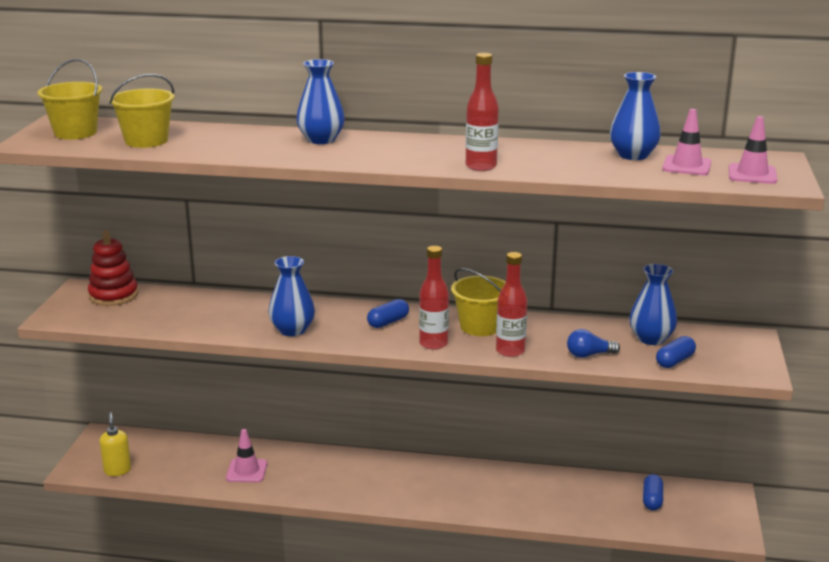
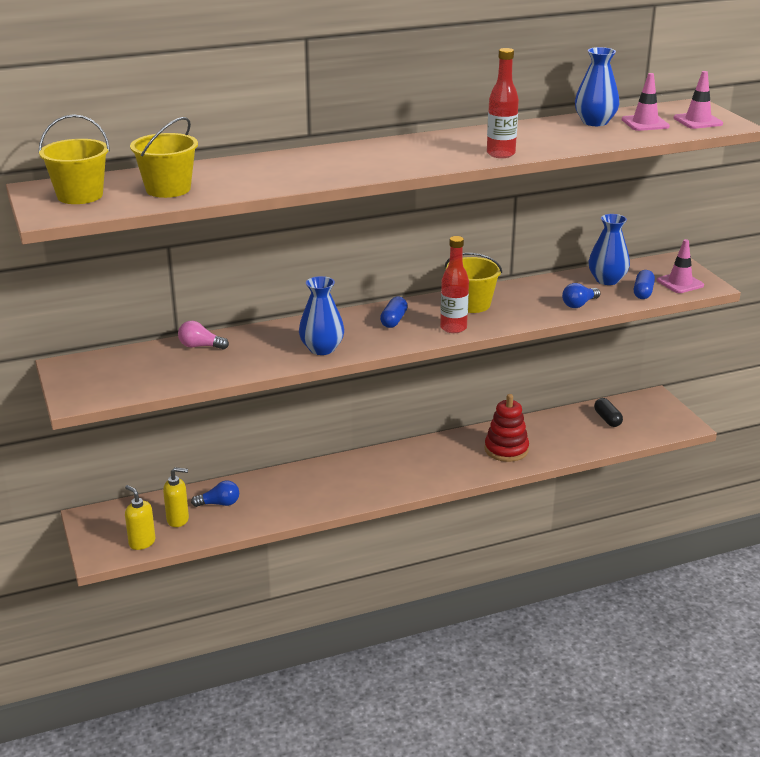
camera: 30 degrees left, 5 degrees up
(113, 295) = (108, 363): red stacking toy -> red stacking toy (506, 449)
(164, 461) = (178, 520): none -> yellow soap dispenser
(199, 301) = (200, 346): none -> pink light bulb
(209, 458) = (219, 504): none -> blue light bulb
(246, 471) = (266, 503): pink traffic cone -> pink traffic cone (680, 283)
(321, 140) = (329, 157): blue vase -> none
(510, 351) = (519, 317): red bottle -> none
(652, 500) = (607, 419): blue capsule -> black capsule

